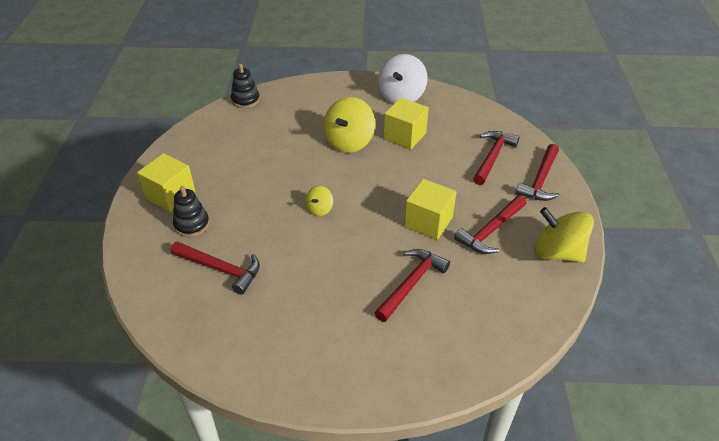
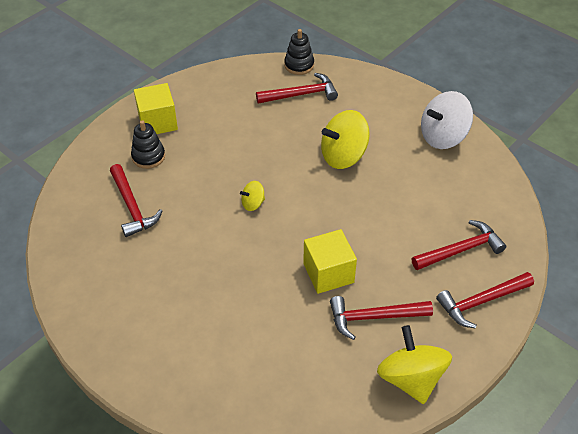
camera: 40 degrees right, 5 degrees up
(405, 136) = (400, 179): yellow cube -> none
(411, 283) = (254, 316): red hammer -> red hammer (301, 94)

